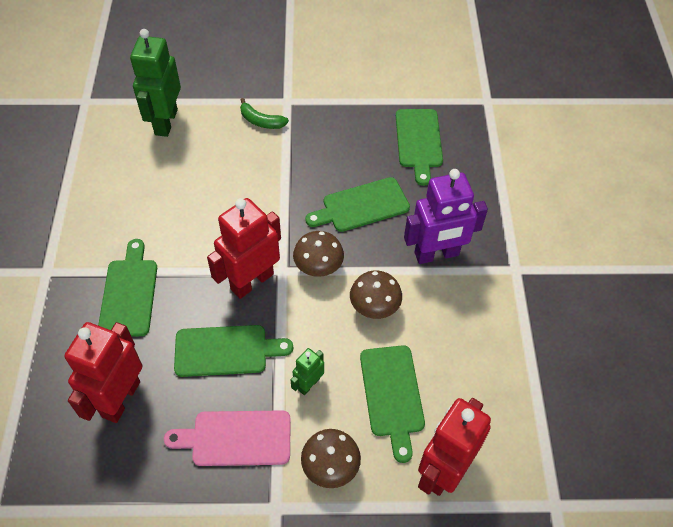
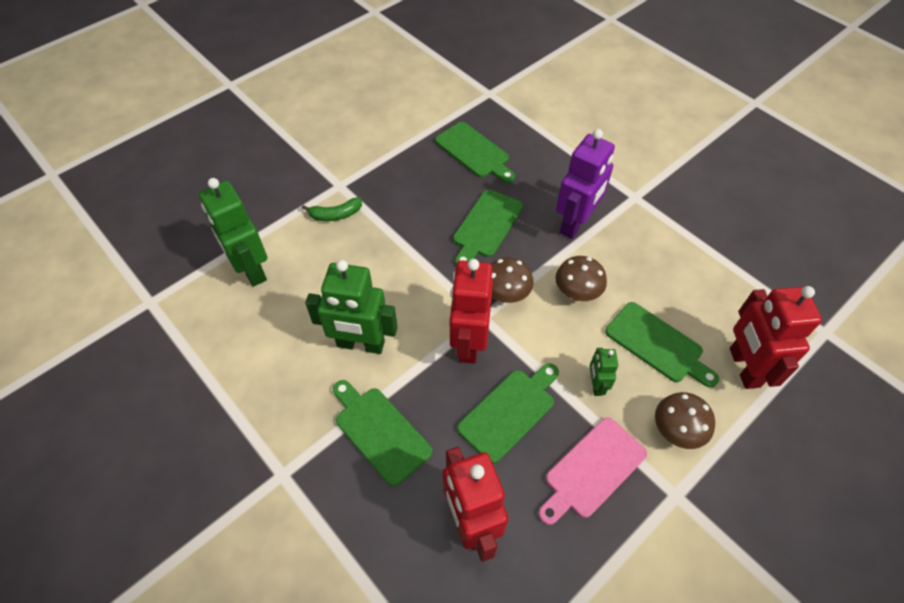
camera: 40 degrees left, 0 degrees up
(179, 226) = (360, 344): none -> green robot

